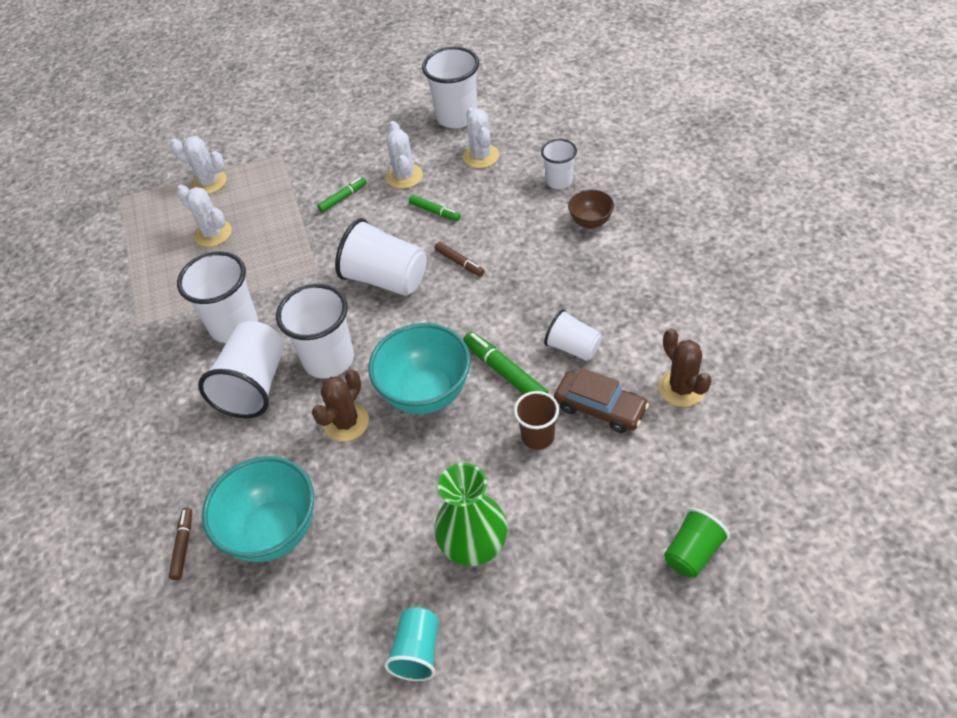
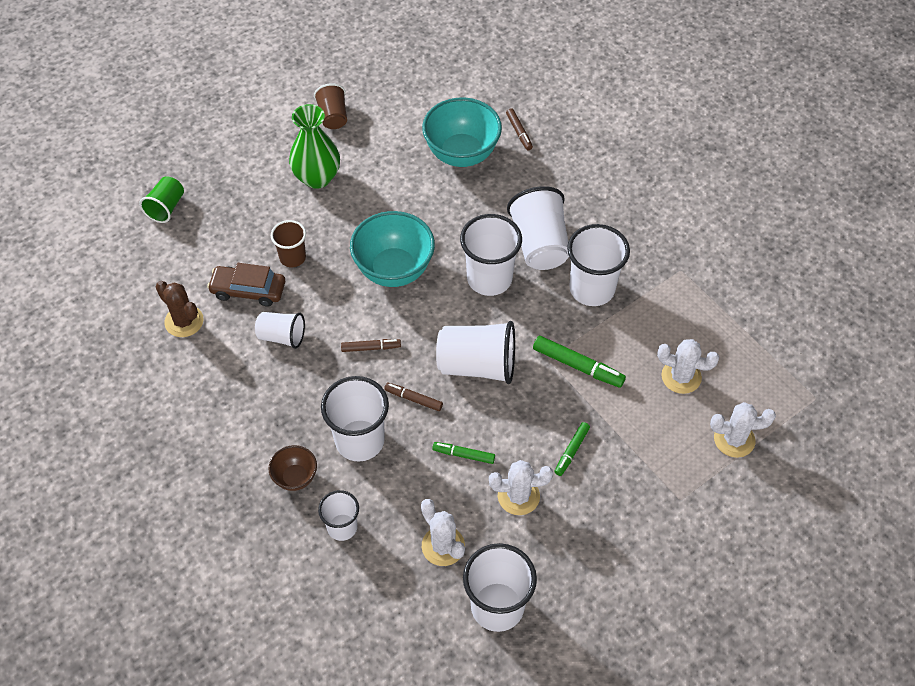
camera: 155 degrees right, 5 degrees up
(346, 422) = (447, 234): brown cactus -> none
(404, 176) = (518, 496): white cactus -> white cactus turned 60 degrees counterclockwise
(417, 651) = (333, 116): turquoise cup -> brown cup
(482, 316) = (371, 348): none -> brown marker
(505, 372) = (334, 302): green marker -> green marker (578, 366)
(523, 239) = (359, 441): none -> white cup

